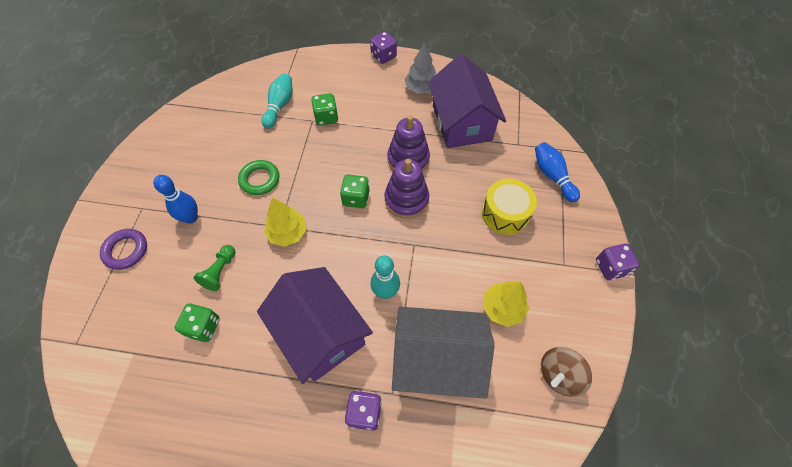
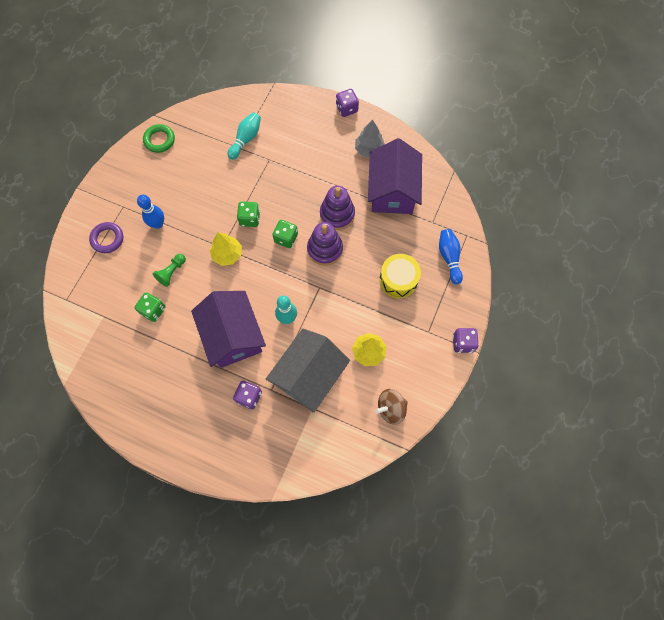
camera: 15 degrees right, 10 degrees up
(260, 179) = (215, 204): green ring -> green ring (159, 140)
(326, 117) = (281, 159): green dice -> green dice (250, 219)
(437, 359) = (309, 375): grey house -> grey house turned 75 degrees counterclockwise

